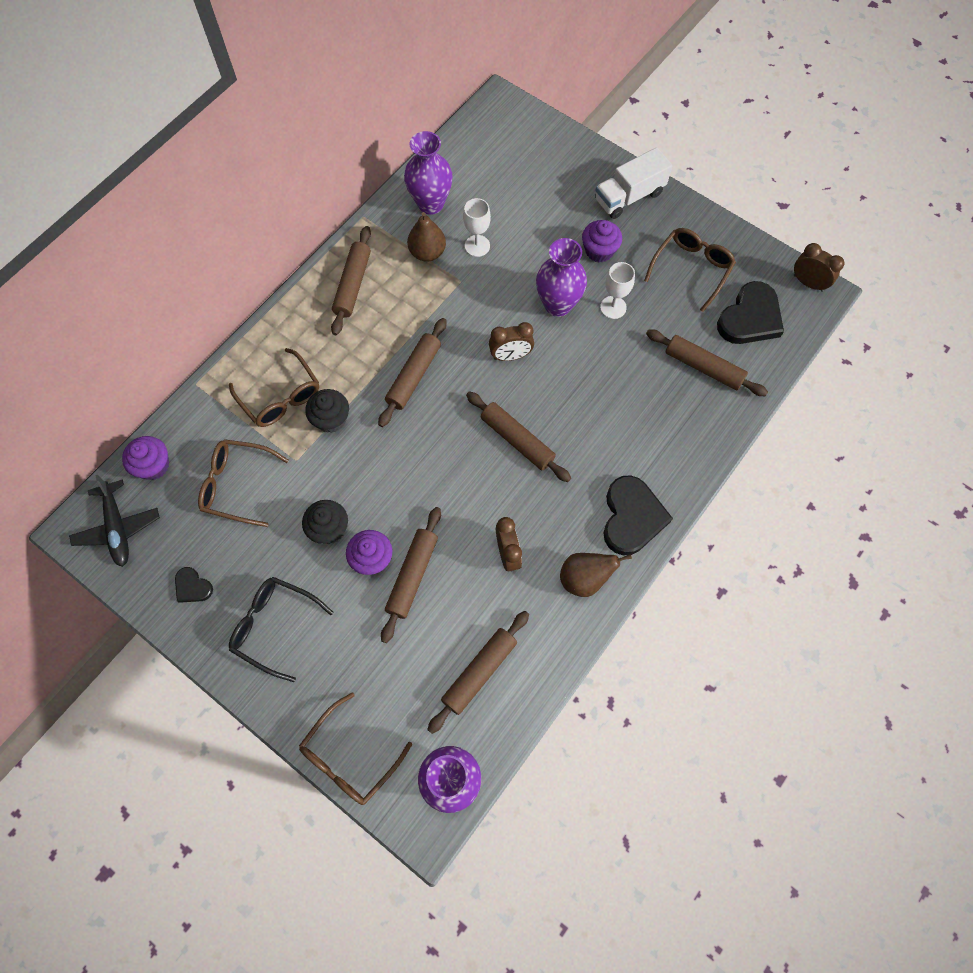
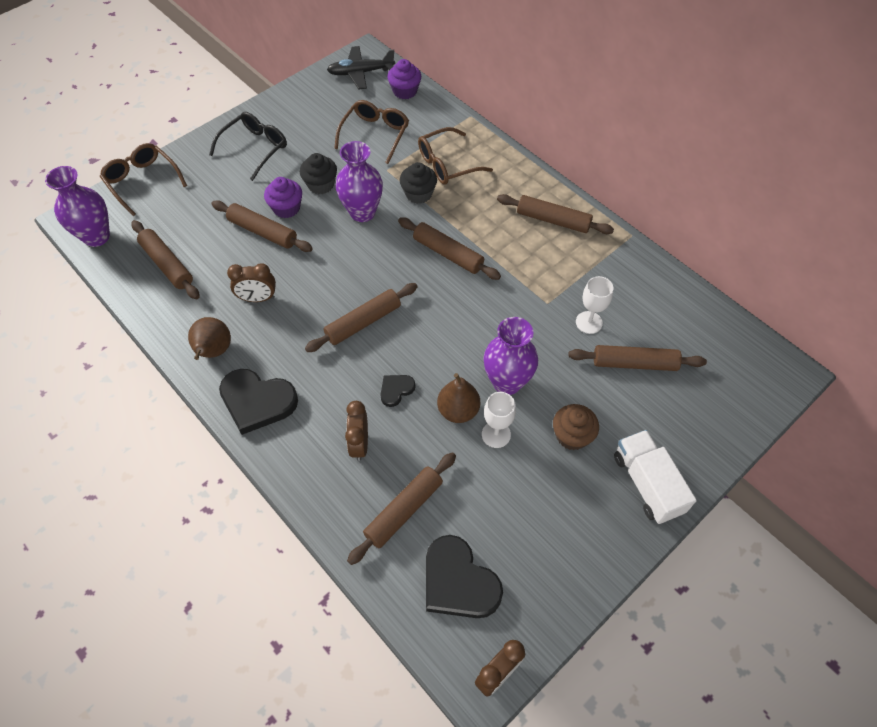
camera: 100 degrees right, 10 degrees down
(192, 587) = (302, 108): black heart -> black heart (396, 390)
(427, 252) = (584, 280): brown pear -> brown pear (458, 410)
(430, 204) = (645, 290): purple vase -> purple vase (362, 212)
(510, 356) = (454, 331): brown clock -> brown clock (359, 444)
(514, 209) = (634, 363): none -> brown rolling pin
(599, 251) = (572, 435): purple cupcake -> brown cupcake
(691, 269) = (536, 530): brown glasses -> none

